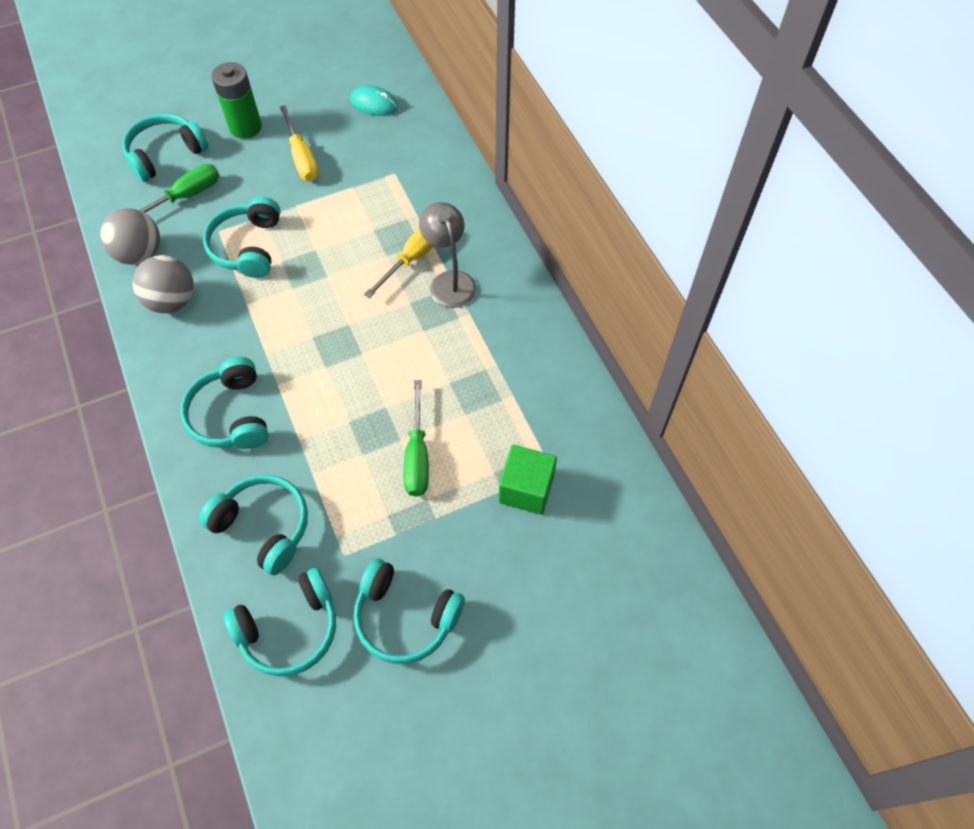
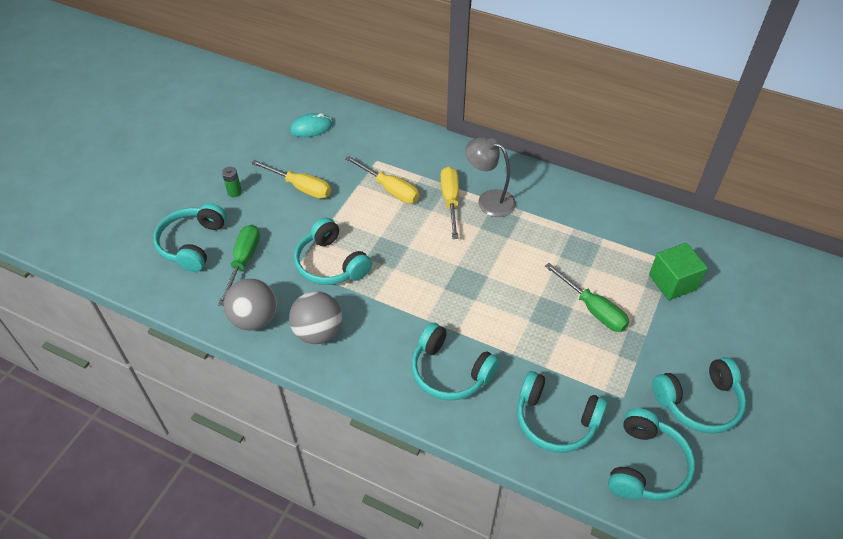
camera: 40 degrees left, 10 degrees down
(245, 127) = (234, 192): green battery -> green battery, size x0.49
(264, 526) = (555, 420): turquoise headphones -> turquoise headphones turned 150 degrees counterclockwise
(374, 210) = (390, 189): none -> yellow screwdriver

